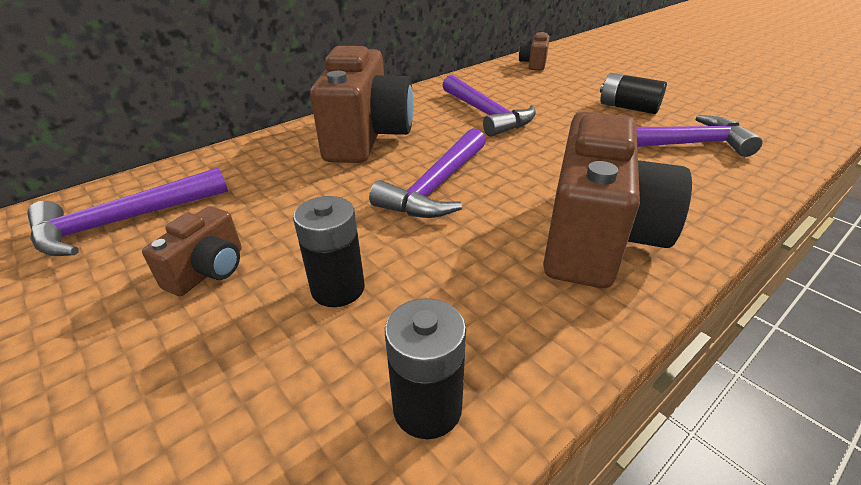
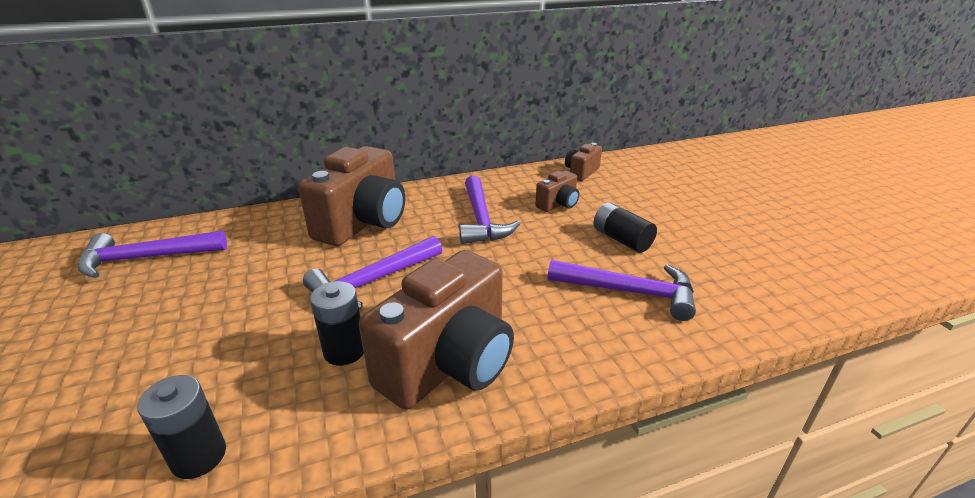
camera: 20 degrees right, 5 degrees down
(209, 271) = (162, 311): brown camera -> brown camera (558, 204)
(338, 288) = (226, 349): black battery -> black battery (344, 351)

